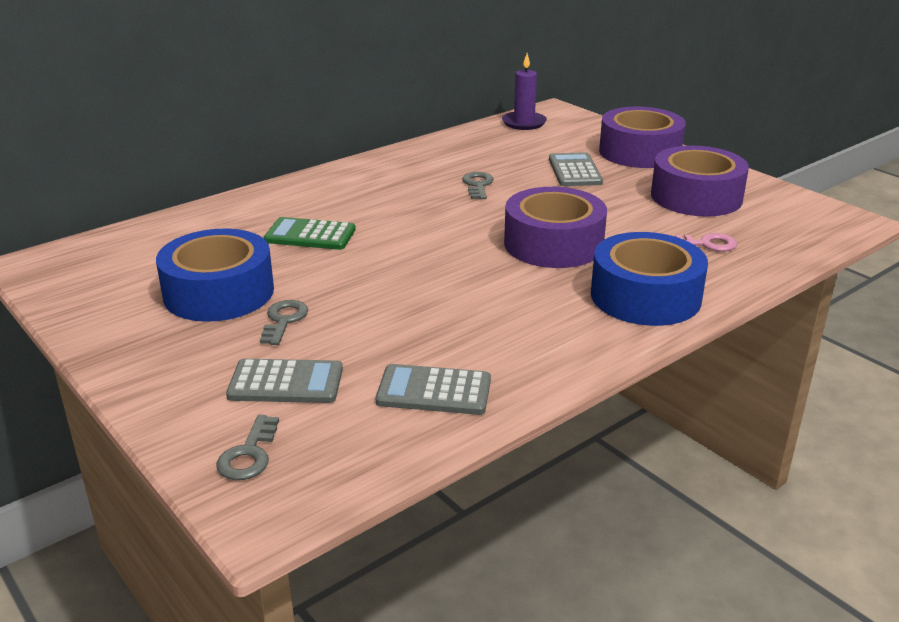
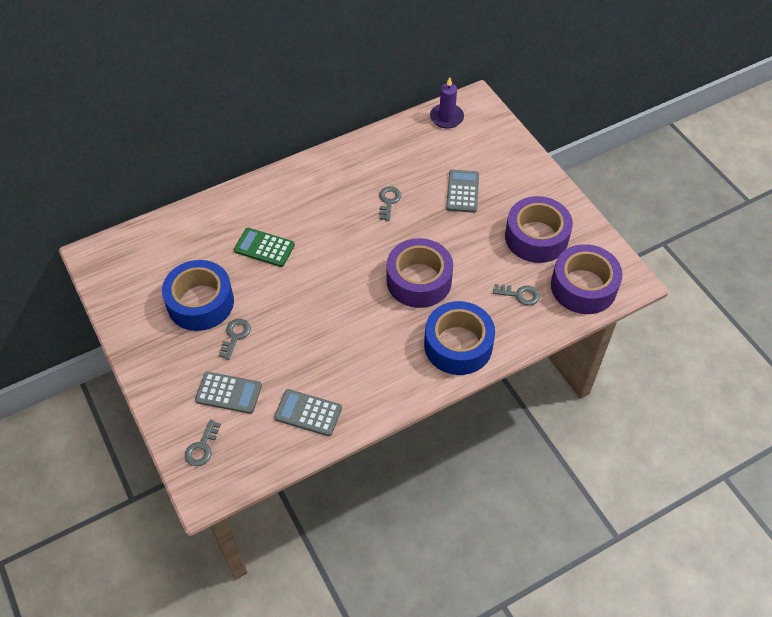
camera: 10 degrees right, 25 degrees up
(640, 152) = (519, 172): purple tape -> purple tape (583, 286)
(706, 244) = (520, 295): pink key -> grey key

